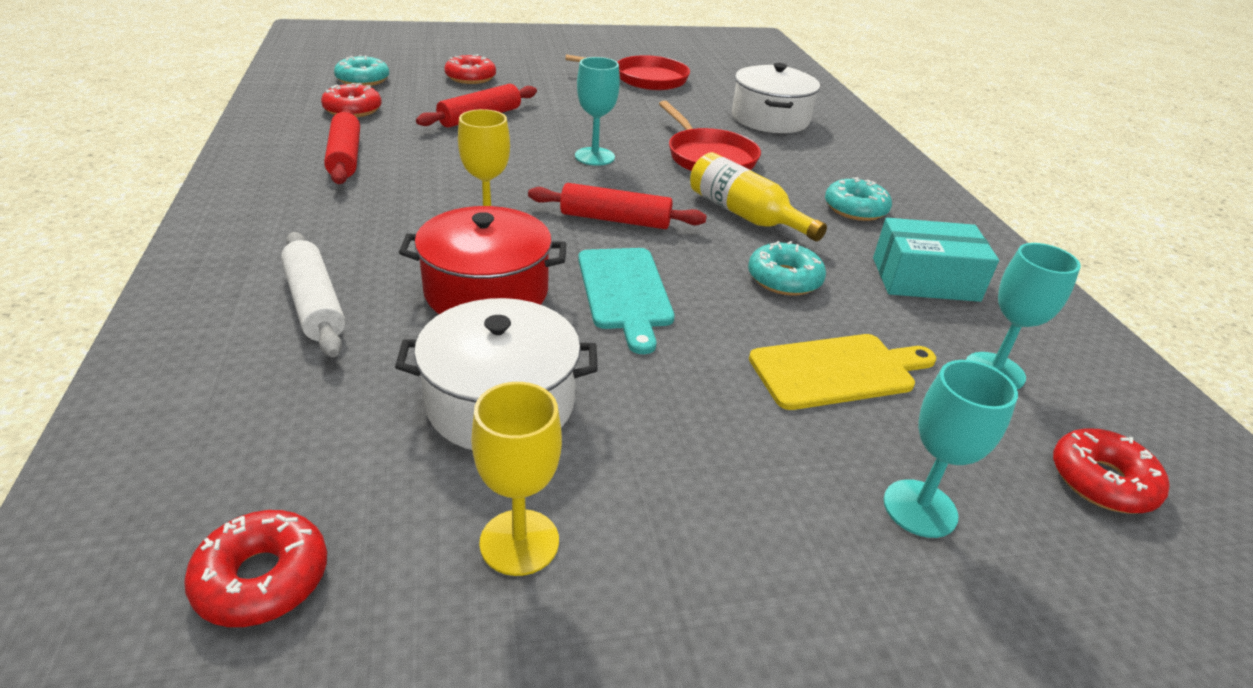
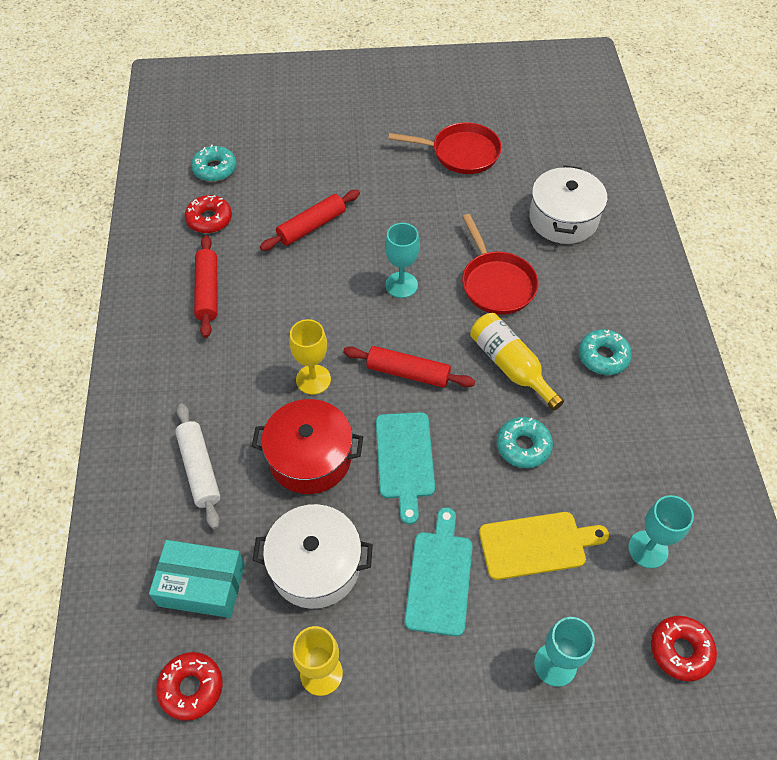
camera: 10 degrees right, 20 degrees up
(470, 77) = (305, 160): red donut -> none
(702, 410) = (439, 577): none -> turquoise cutting board
(925, 279) = (631, 448): turquoise box -> turquoise box (202, 585)

